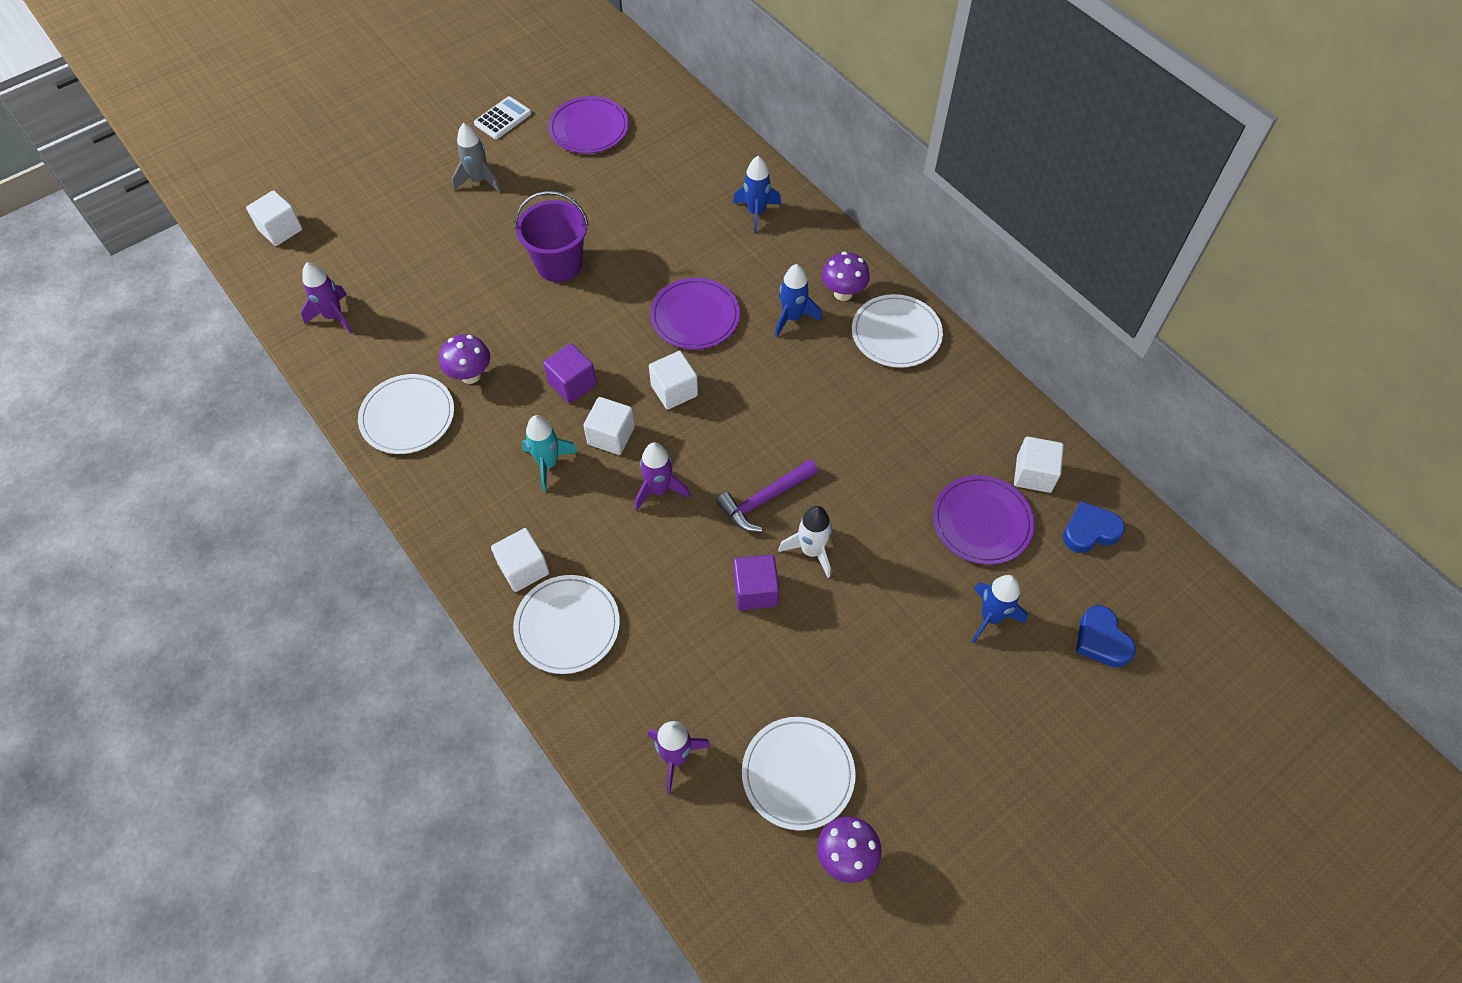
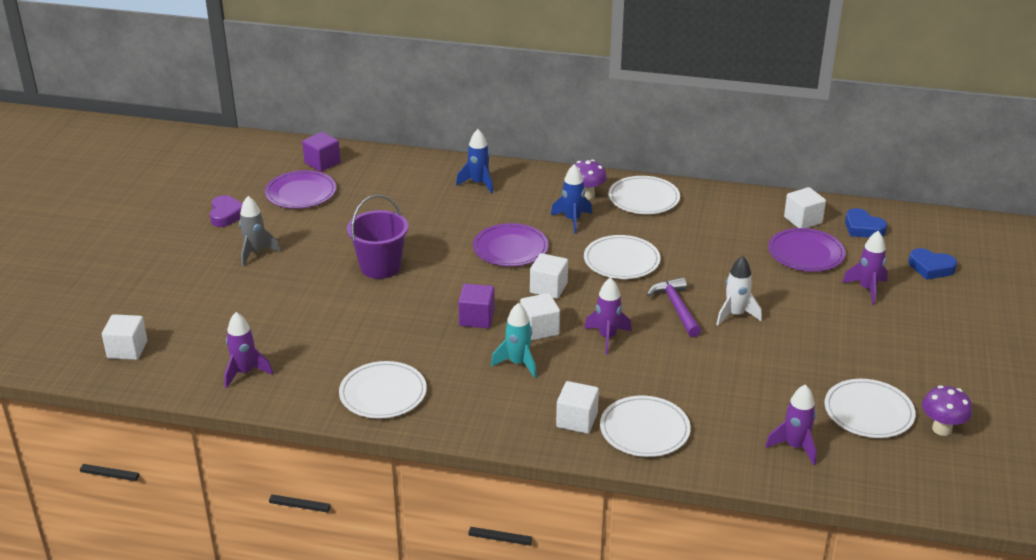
camera: 40 degrees left, 25 degrees down
(470, 375) = (398, 350): purple mushroom -> none
(503, 118) = (226, 215): white calculator -> purple heart
(755, 591) = (730, 349): purple cube -> purple cube (322, 163)
(764, 500) = (676, 308): purple hammer -> purple hammer turned 150 degrees clockwise
(781, 402) = (621, 260): none -> white plate
(991, 617) = (867, 289): blue rocket -> purple rocket
(1089, 531) = (863, 228): blue heart -> blue heart turned 75 degrees counterclockwise

